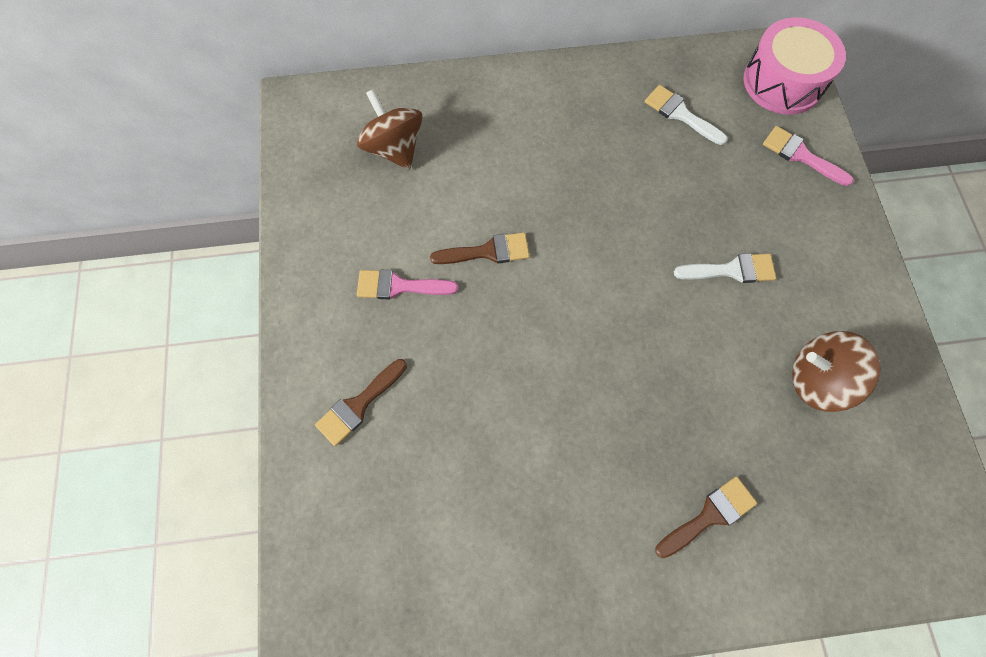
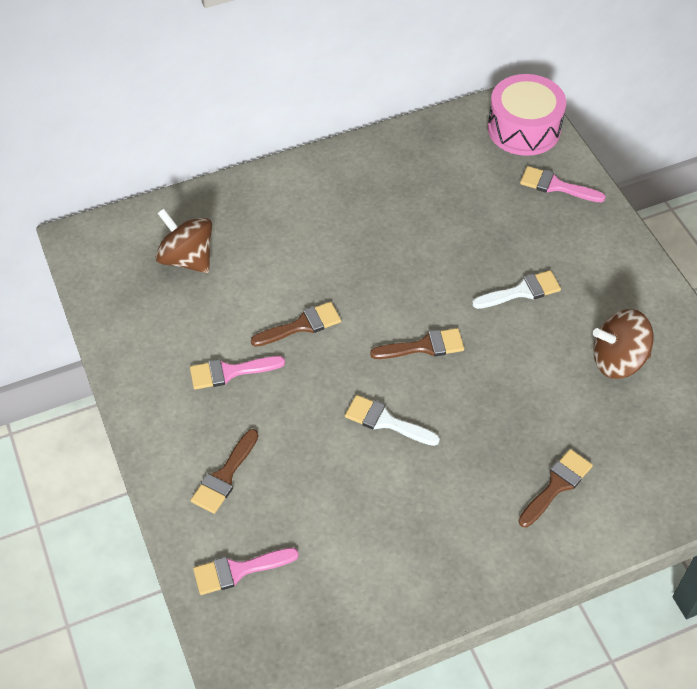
camera: 15 degrees left, 15 degrees down
(340, 520) = (238, 570): none -> pink brush
(609, 308) = (424, 346): none -> brown brush
(680, 114) = (441, 174): white brush -> white brush (385, 421)

